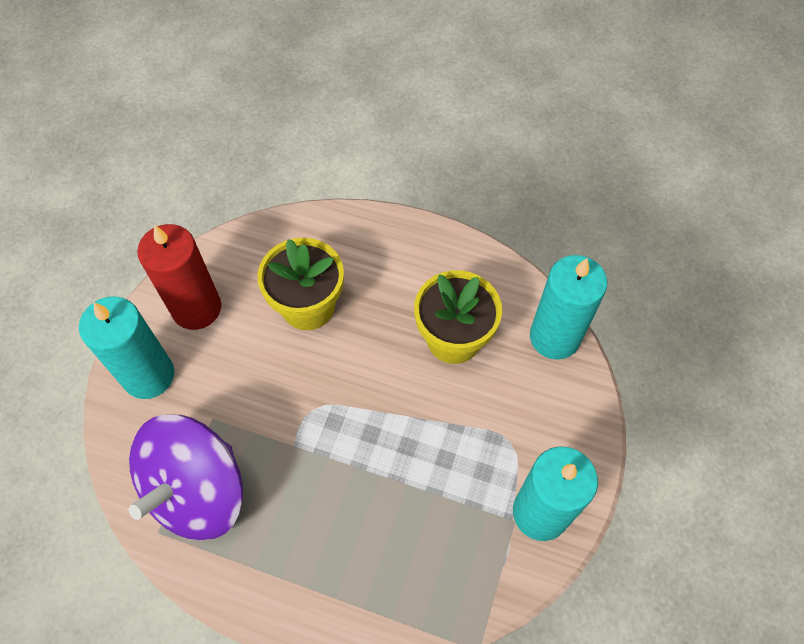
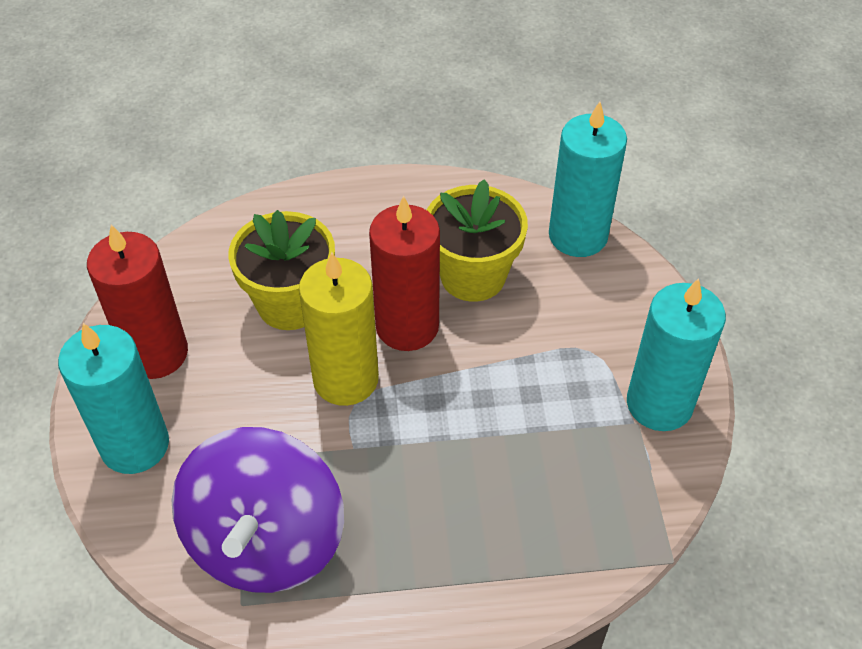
camera: 25 degrees left, 10 degrees down
(316, 386) = (345, 379): none -> yellow candle
(382, 361) = (407, 326): none -> red candle

